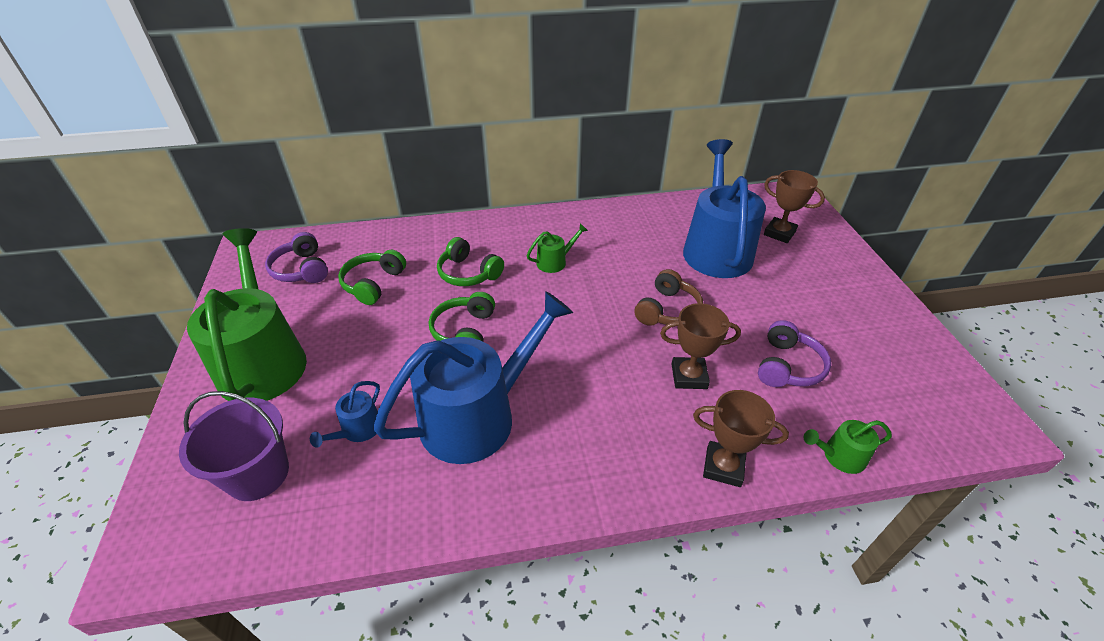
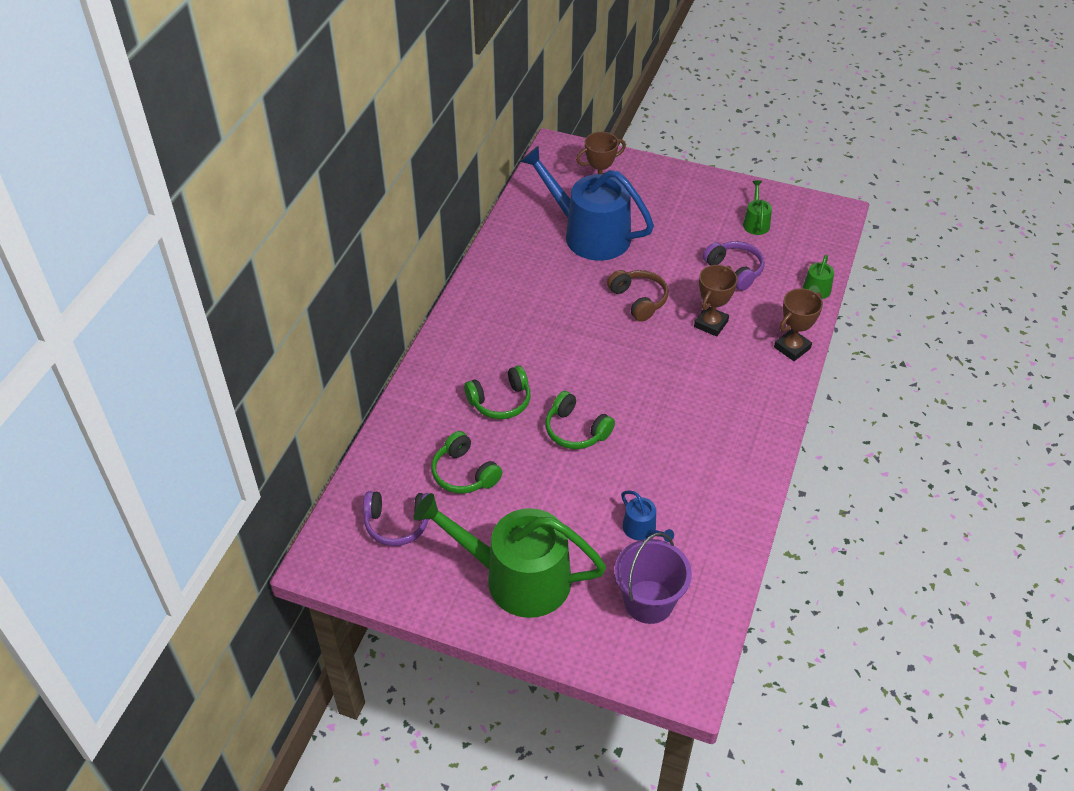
camera: 60 degrees left, 5 degrees up
(477, 416) = (673, 454): blue watering can -> none
(555, 262) = (529, 338): green watering can -> green watering can (756, 223)

